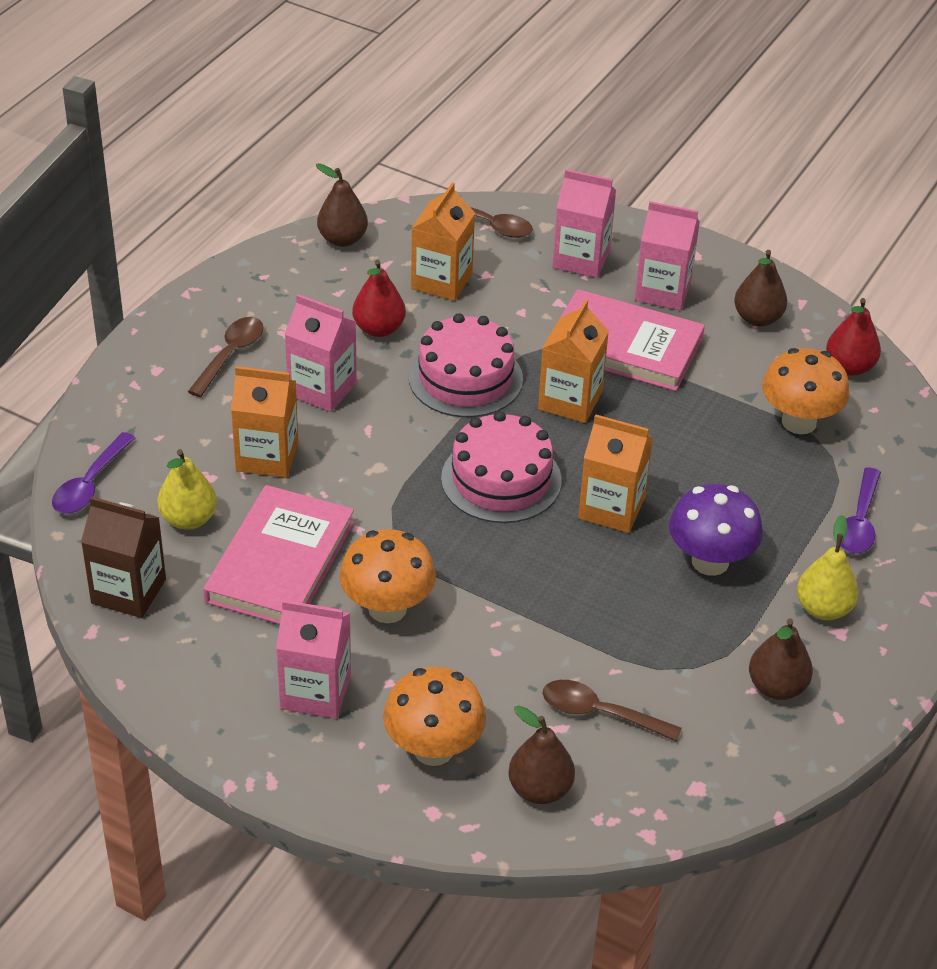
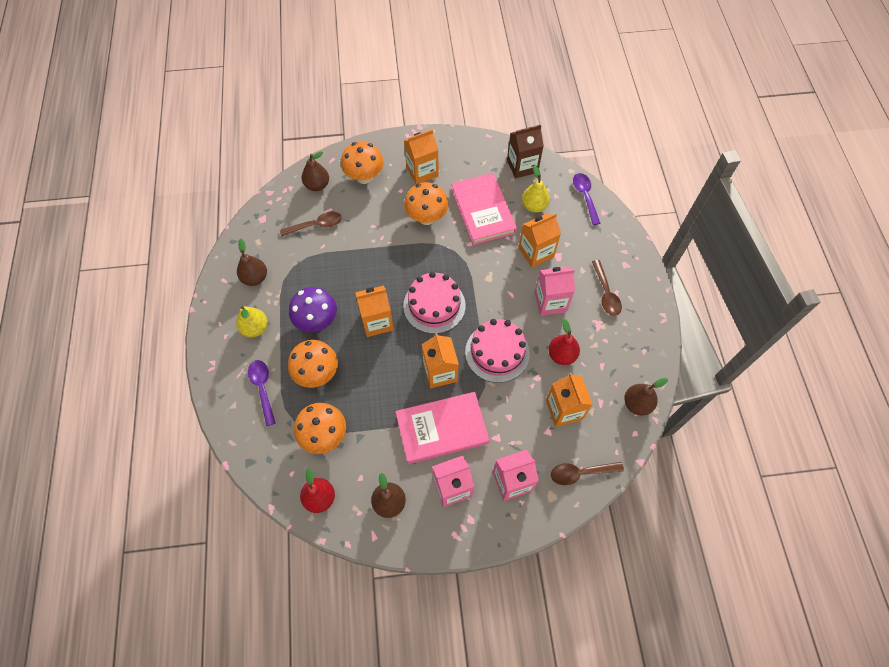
camera: 145 degrees right, 20 degrees up
(315, 692) = (422, 171): pink carton -> orange carton
(759, 495) = (317, 373): none -> orange mushroom

